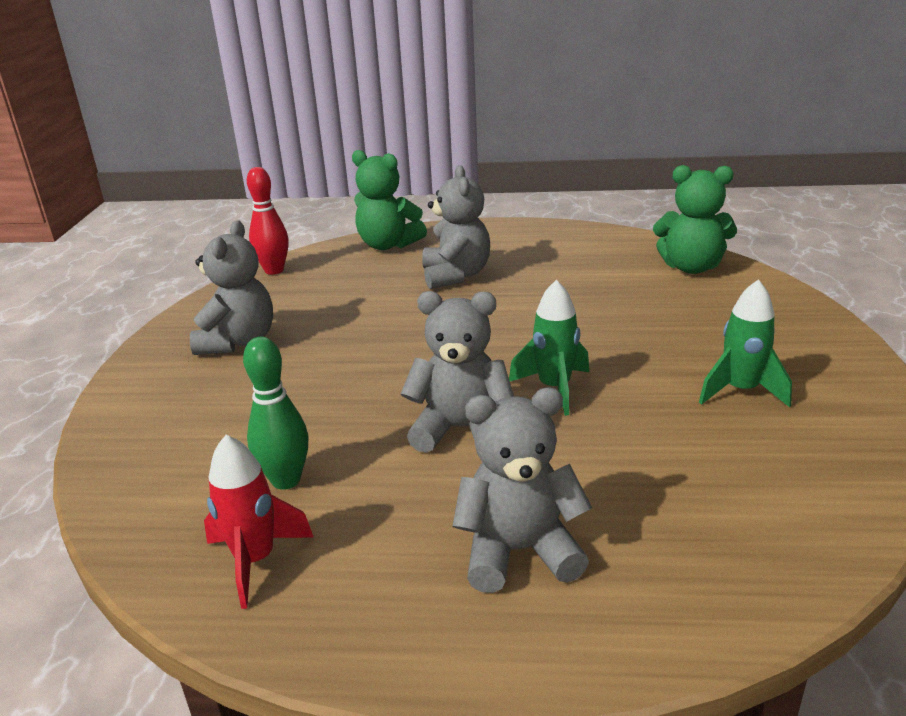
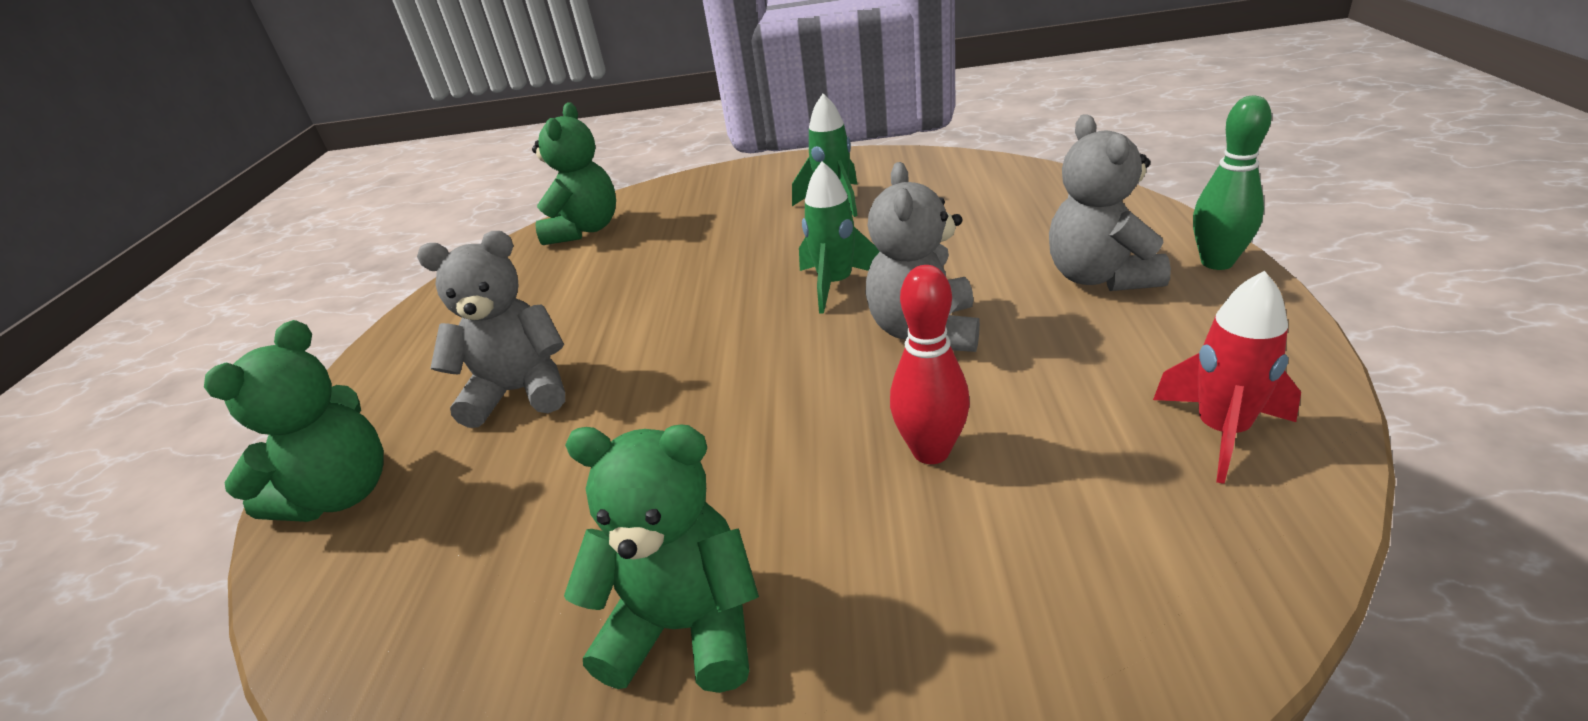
camera: 90 degrees left, 5 degrees up
(238, 342) = (685, 627): grey teddy bear -> green teddy bear
(274, 270) = (354, 665): red bowling pin -> red bowling pin (931, 451)
(286, 480) = (1070, 445): green bowling pin -> green bowling pin (1217, 262)

